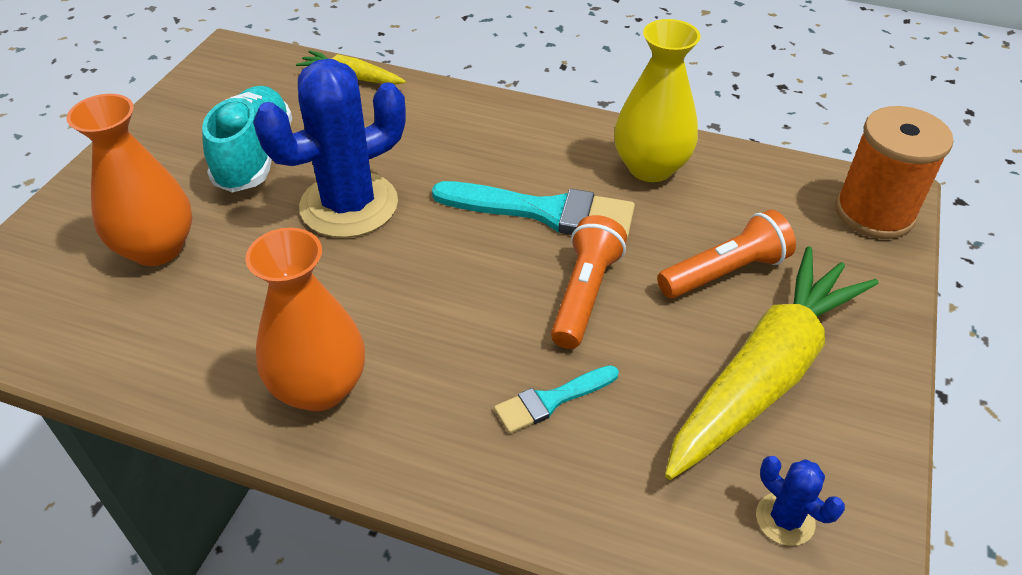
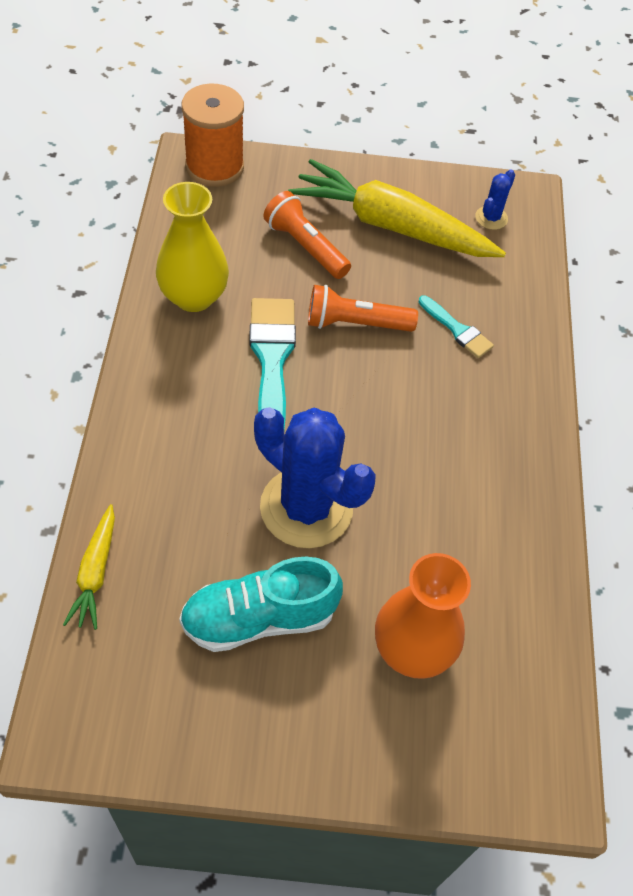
camera: 110 degrees left, 10 degrees up
(320, 388) = (503, 465): orange vase -> none

